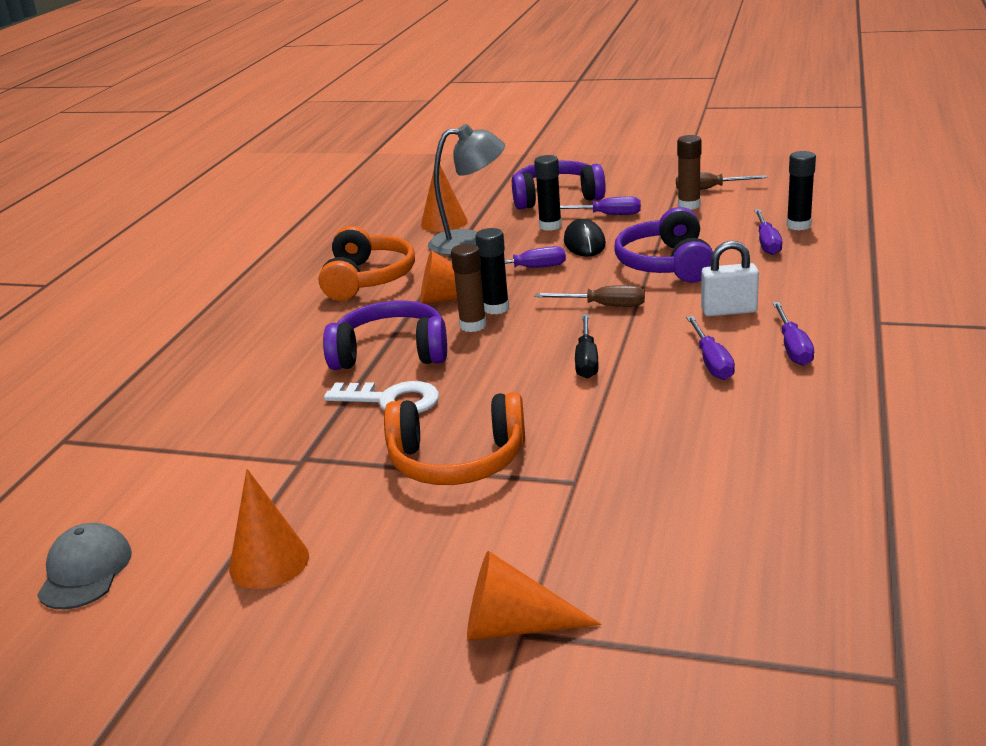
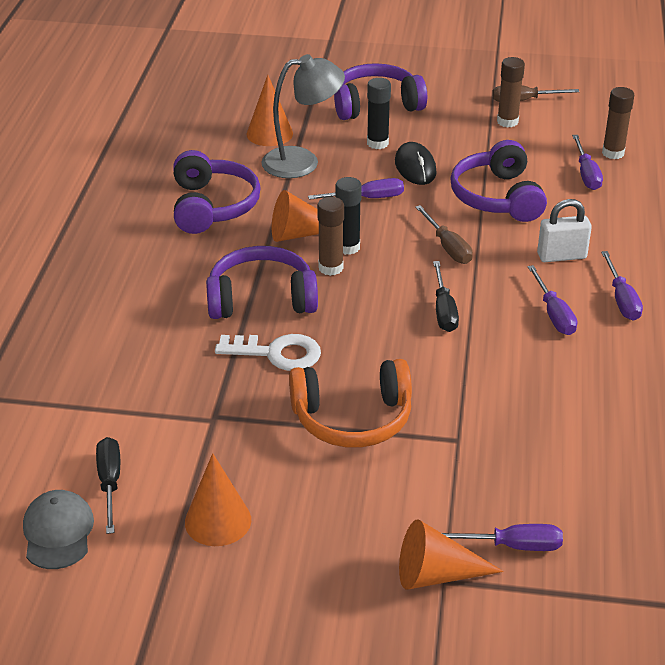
camera: 10 degrees left, 10 degrees up
(163, 522) = (110, 483): none -> black screwdriver
(368, 279) = (212, 206): orange headphones -> purple headphones
(603, 306) = (448, 247): brown screwdriver -> brown screwdriver turned 60 degrees clockwise
(606, 215) = (429, 131): purple screwdriver -> purple screwdriver (512, 546)
(798, 225) = (613, 153): black glue stick -> brown glue stick

